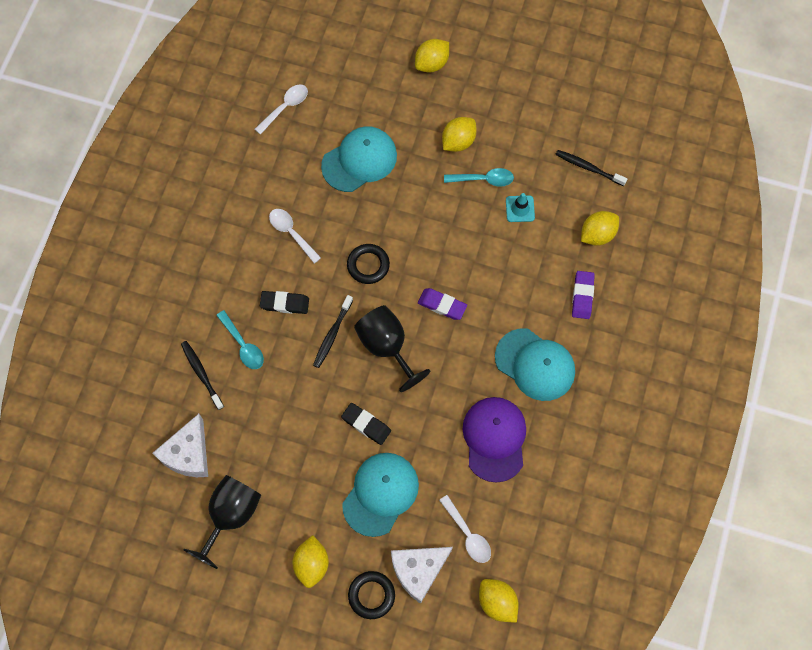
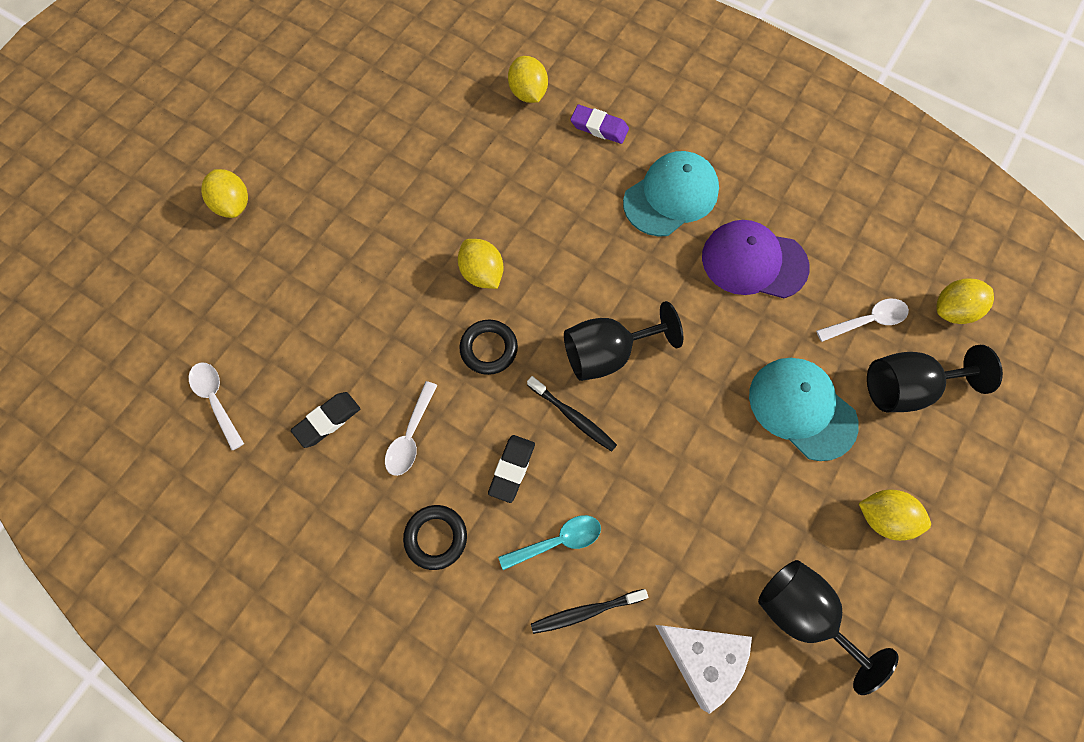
camera: 75 degrees left, 0 degrees up
(291, 233) = (410, 436): white spoon -> white spoon turned 45 degrees counterclockwise
(359, 160) = (335, 323): turquoise cap -> none
(366, 424) = (706, 404): black eraser -> black eraser (327, 420)
(371, 595) = (931, 451): black ring -> black ring (436, 537)
(418, 570) = (905, 388): white cheese -> black goblet
(442, 305) = (569, 276): purple eraser -> none
(458, 141) = (355, 202): yellow lemon -> yellow lemon (482, 273)
(483, 179) = (417, 188): turquoise spoon -> none
(520, 209) = (469, 160): turquoise traffic cone -> none
(588, 168) = (442, 79): black toothbrush -> none

